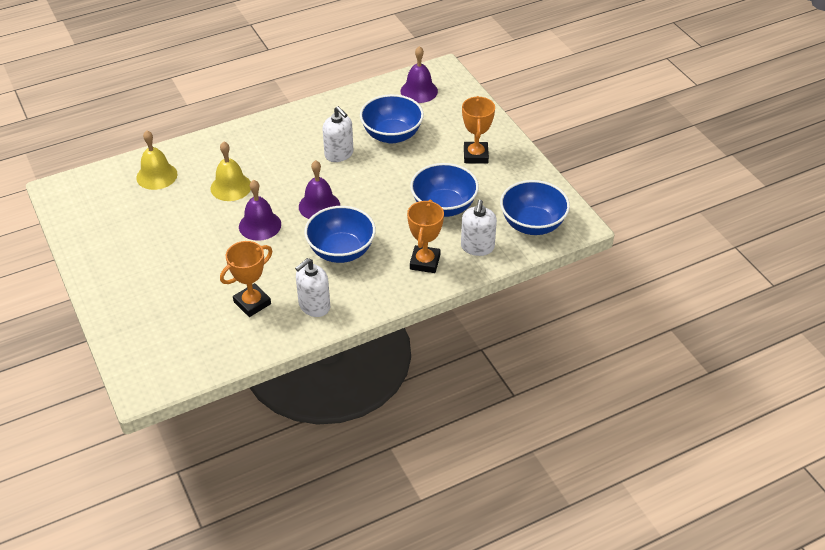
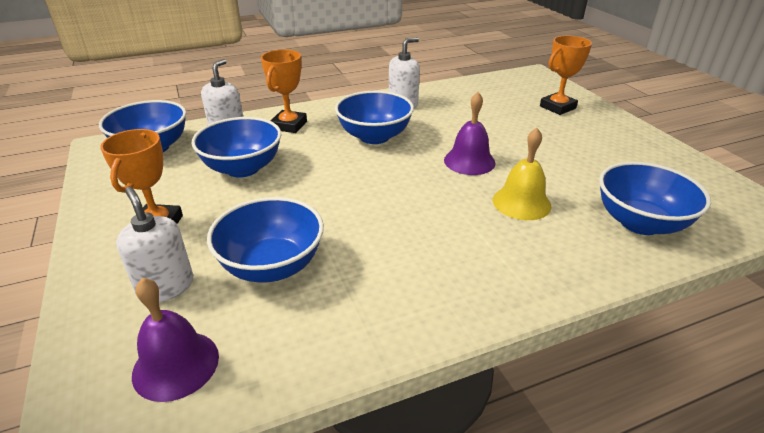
camera: 175 degrees left, 10 degrees down
(156, 176) = (640, 222): yellow bell -> blue bowl
(252, 303) = (461, 108): orange trophy -> orange trophy (557, 107)
(319, 206) = (398, 176): purple bell -> none
(339, 154) = (366, 239): white soap dispenser -> white soap dispenser (166, 286)

